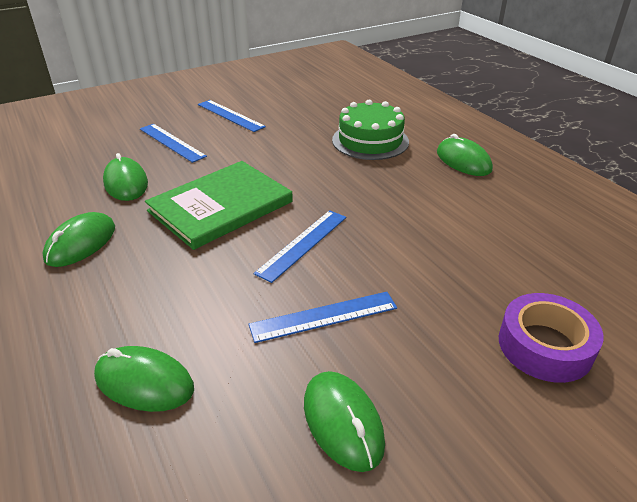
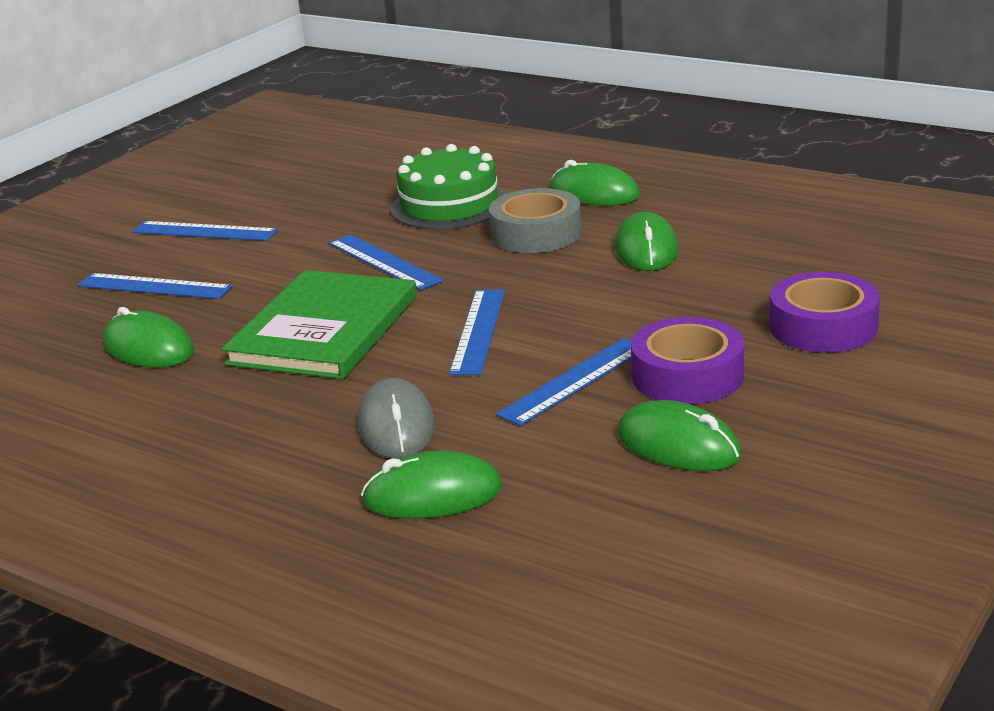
camera: 25 degrees left, 10 degrees down
(81, 243) = (175, 422): green mouse -> green mouse (646, 249)
(184, 304) = (396, 426): none -> grey mouse
(298, 168) = (383, 262): none -> blue ruler
(402, 179) = (536, 234): none -> grey tape
(405, 349) = (687, 375): none -> purple tape

